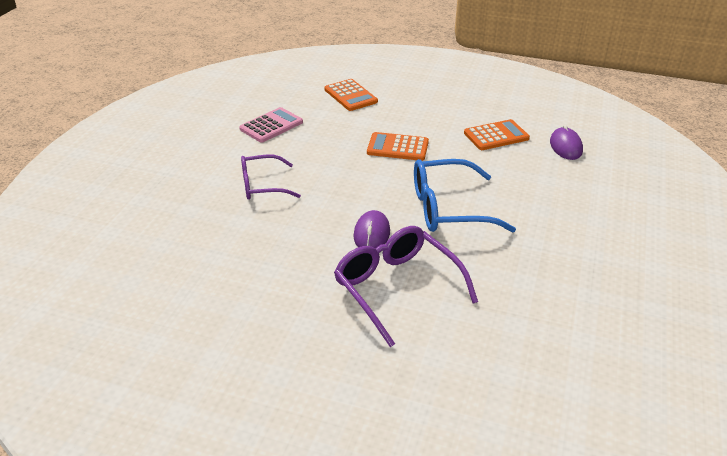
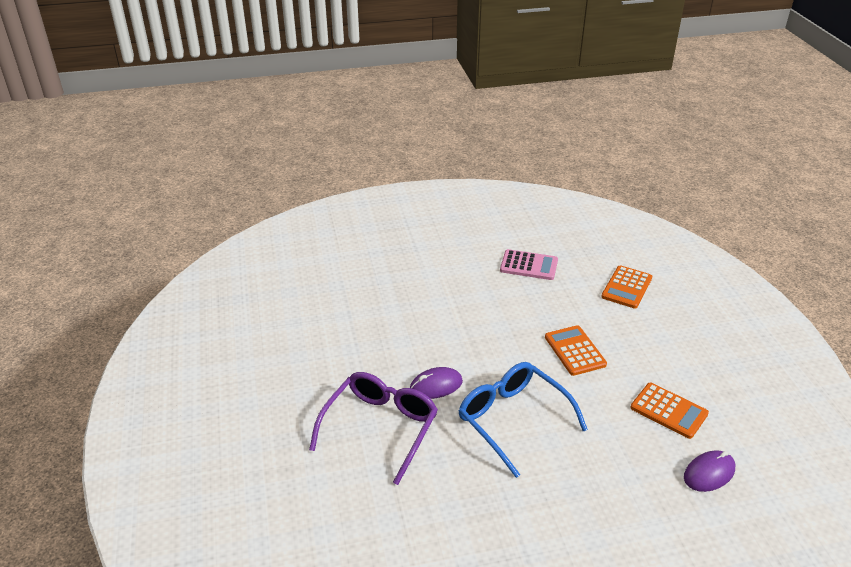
camera: 60 degrees right, 0 degrees up
(262, 185) = (444, 299): purple glasses -> none

